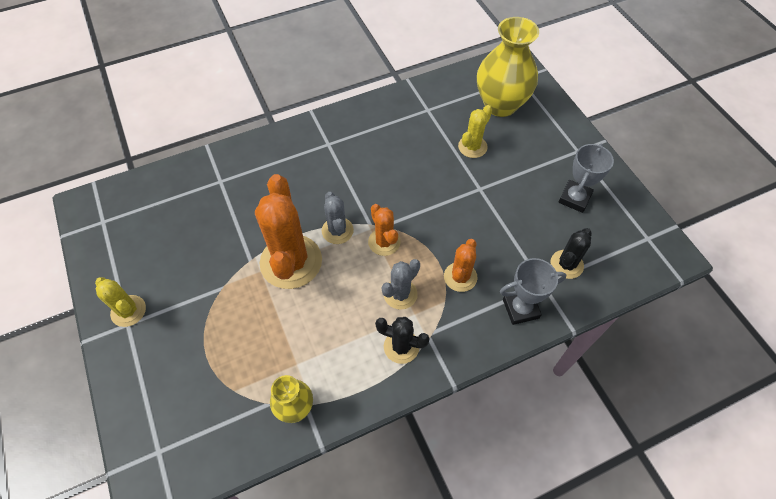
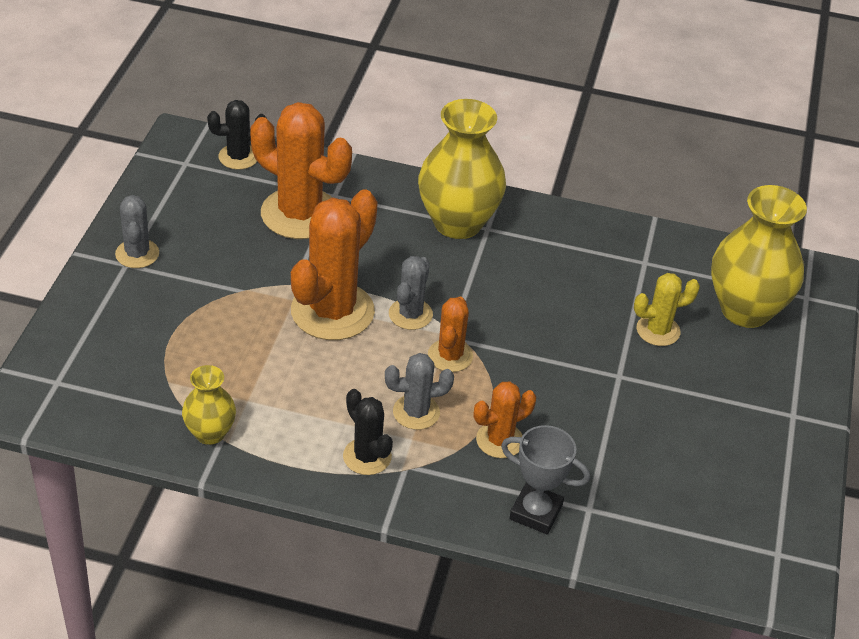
camera: 35 degrees right, 15 degrees down
(128, 311) = (137, 254): yellow cactus -> grey cactus
(210, 208) = (300, 214): none -> orange cactus
(308, 151) = (457, 223): none -> yellow vase
(566, 264) = (640, 510): black cactus -> black cactus (238, 157)
(574, 198) = (728, 457): grey trophy -> none

